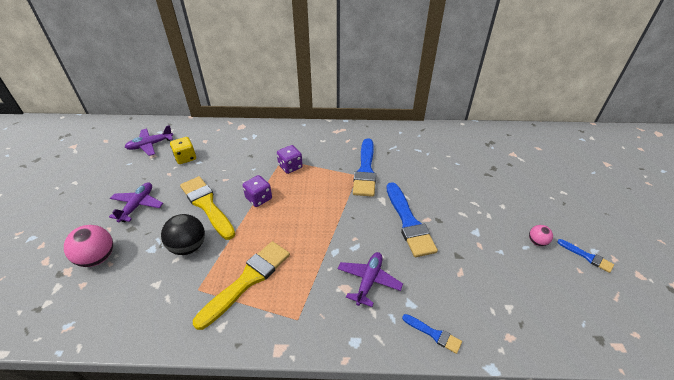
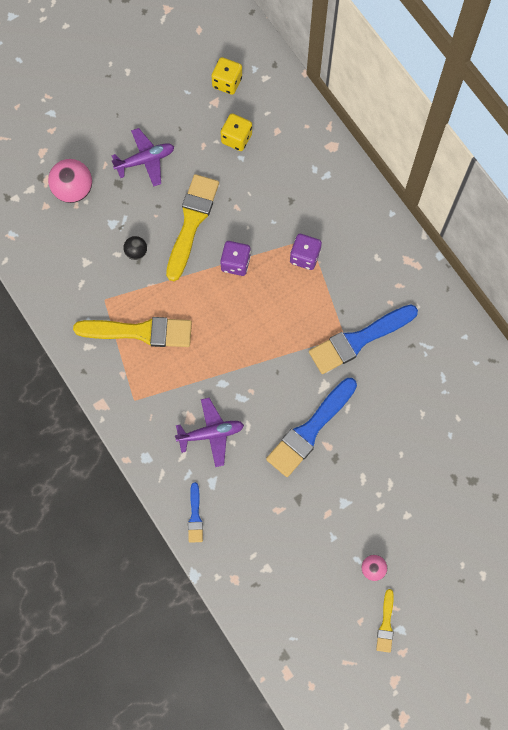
camera: 55 degrees right, 30 degrees up
(150, 145) = (227, 82): purple plane -> yellow dice
(188, 247) = (136, 252): black ball -> black ball, size x0.54
(587, 256) = (386, 624): blue brush -> yellow brush

